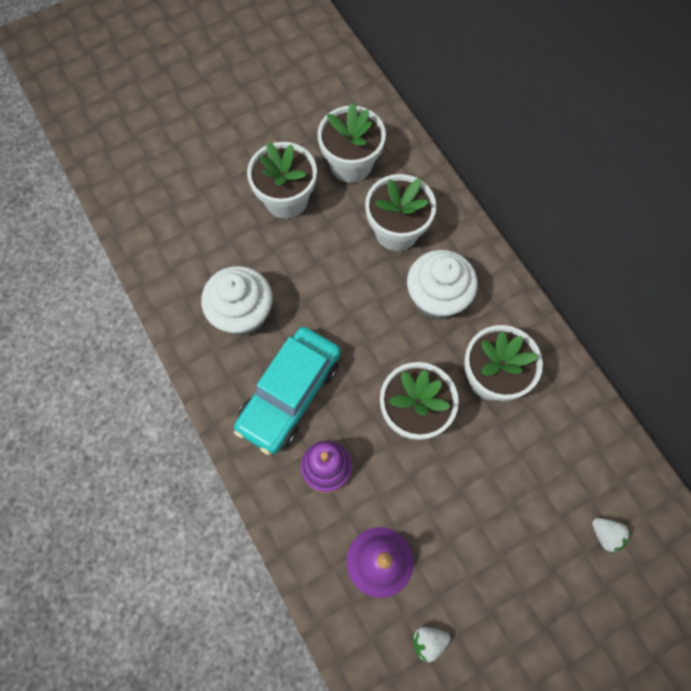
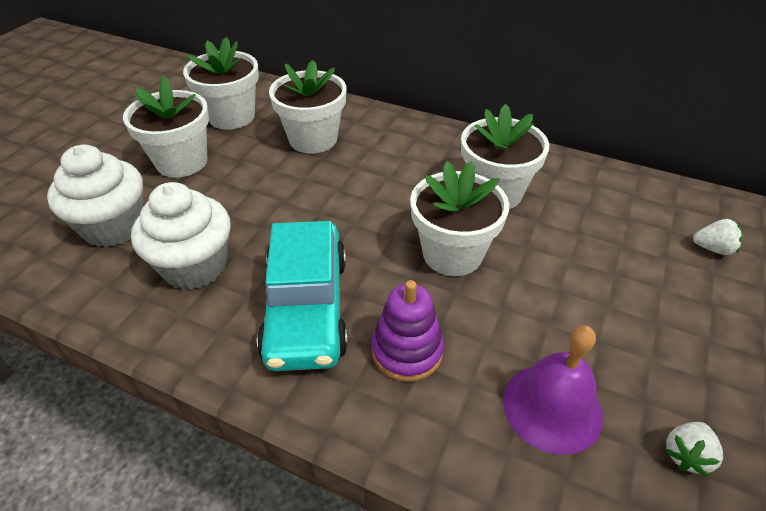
camera: 35 degrees left, 25 degrees down
(437, 298) = (392, 164): white cupcake -> white cupcake (113, 226)

